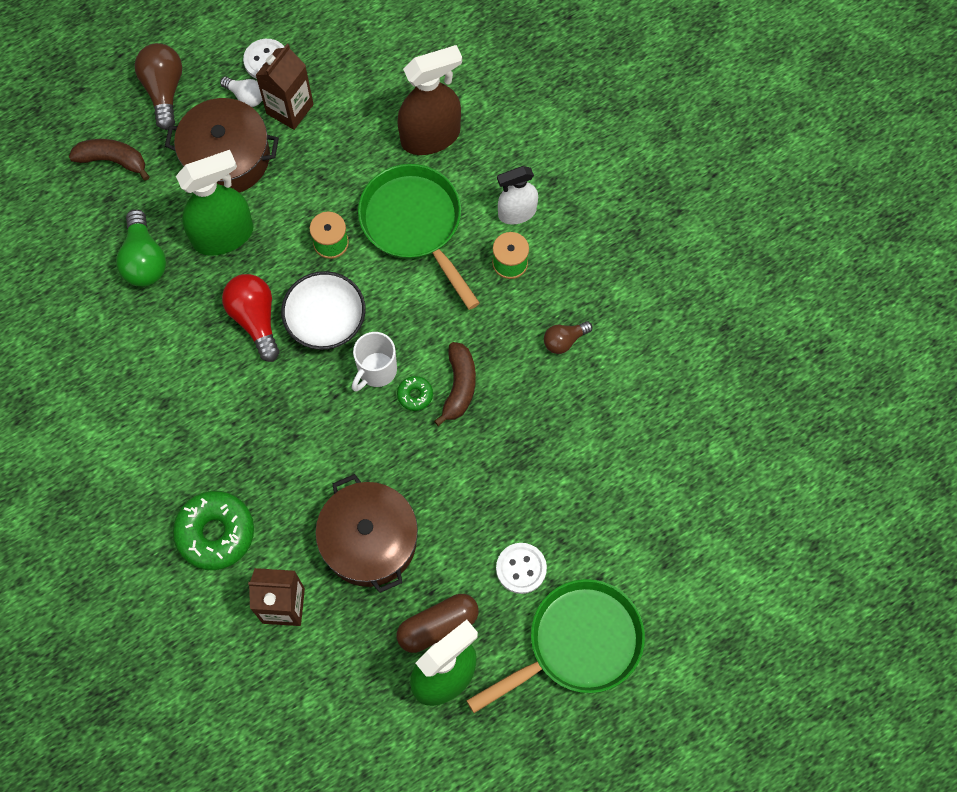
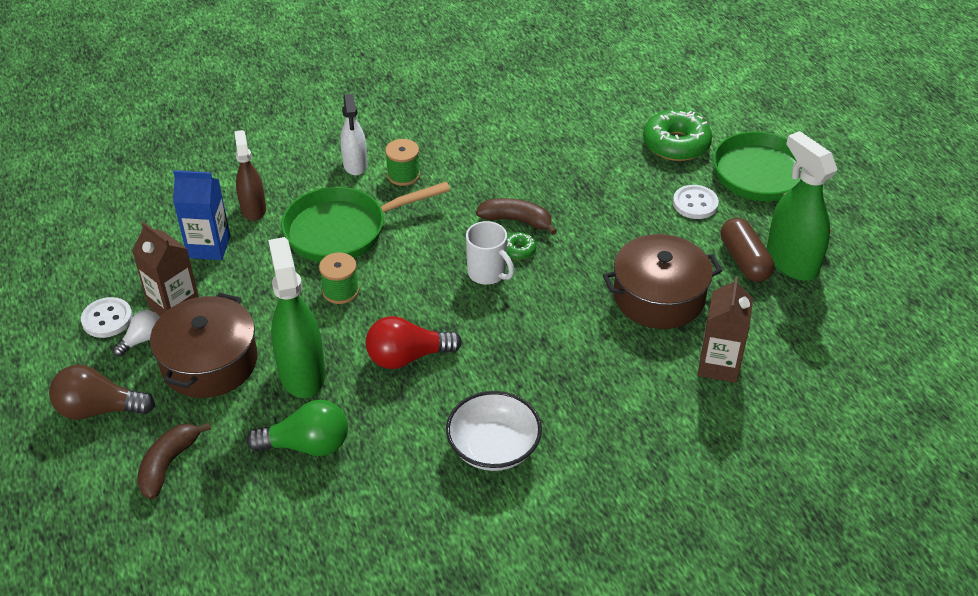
camera: 80 degrees left, 25 degrees down
(215, 533) = (638, 411): green donut -> green donut (676, 144)
(326, 320) = (424, 303): white bowl -> white bowl (493, 447)
(371, 113) = (209, 247): none -> blue carton
(431, 137) = (253, 209): brown spray bottle -> brown spray bottle, size x0.63
(564, 340) = (488, 152): brown light bulb -> none

